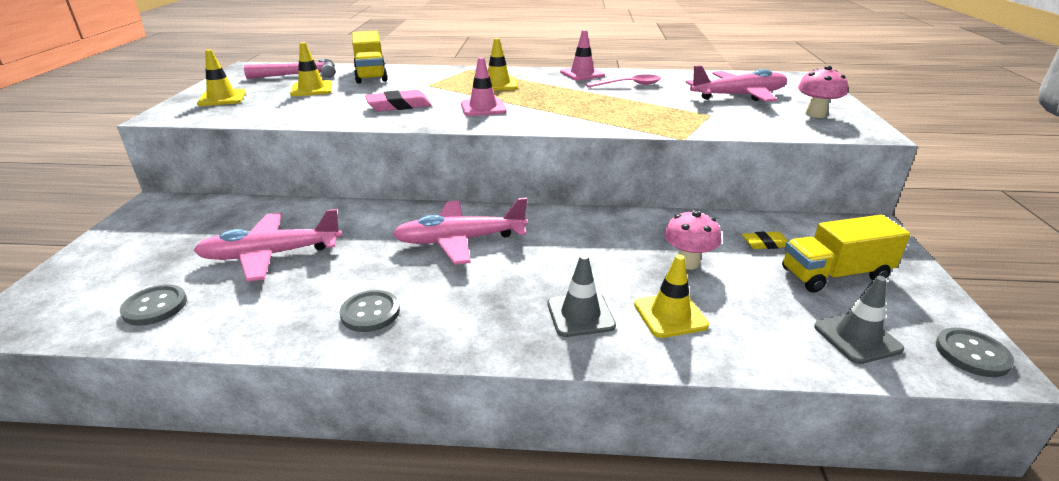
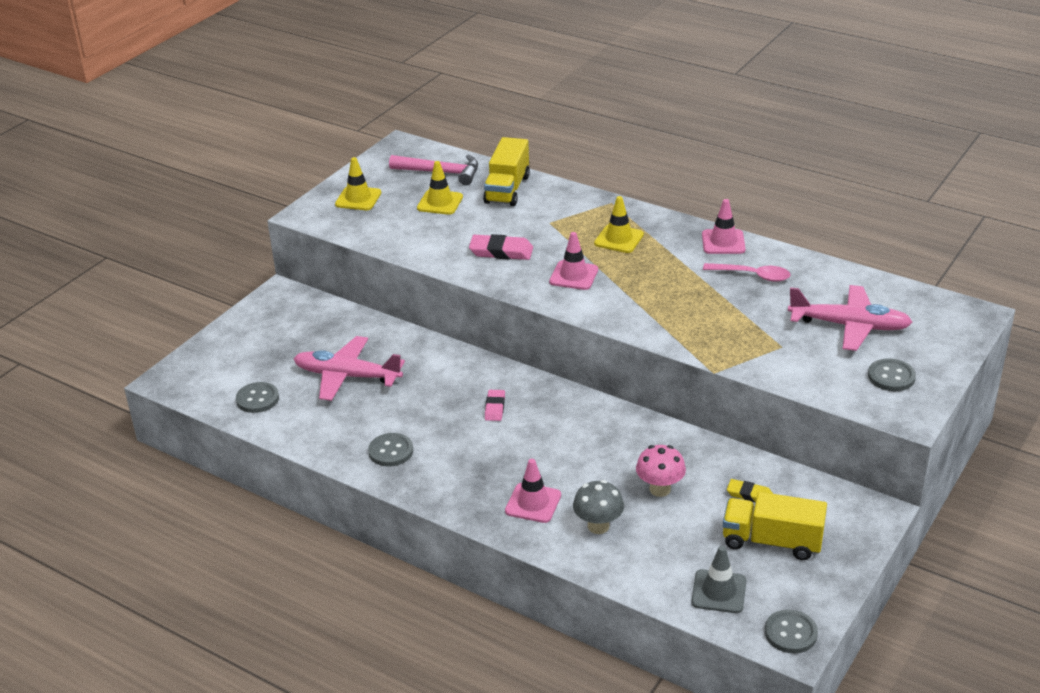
camera: 30 degrees right, 5 degrees up
(461, 240) = (495, 407): pink plane -> pink eraser
(580, 315) = (533, 503): grey traffic cone -> pink traffic cone
(670, 315) = (598, 526): yellow traffic cone -> grey mushroom
(815, 114) = (891, 377): pink mushroom -> grey button

